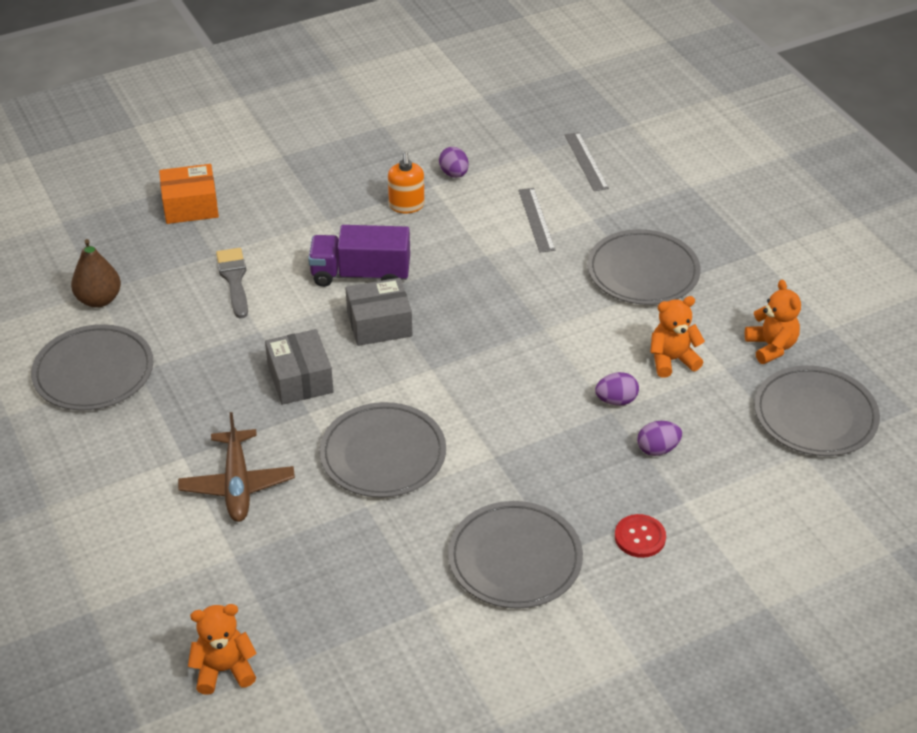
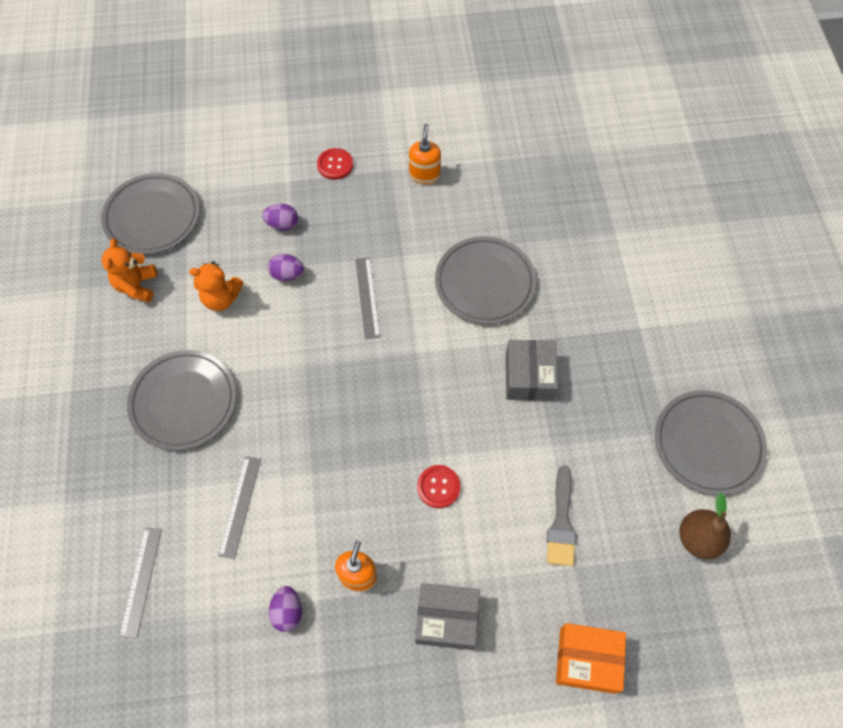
camera: 160 degrees left, 20 degrees up
(224, 670) = (635, 158): orange teddy bear -> none
(237, 485) = (602, 290): brown plane -> none
(361, 274) = (438, 487): purple truck -> red button
(379, 324) = (442, 417): grey box -> grey box (446, 619)
(512, 403) = (367, 297): none -> grey ruler
(515, 559) = (424, 175): grey plate -> orange soap dispenser

